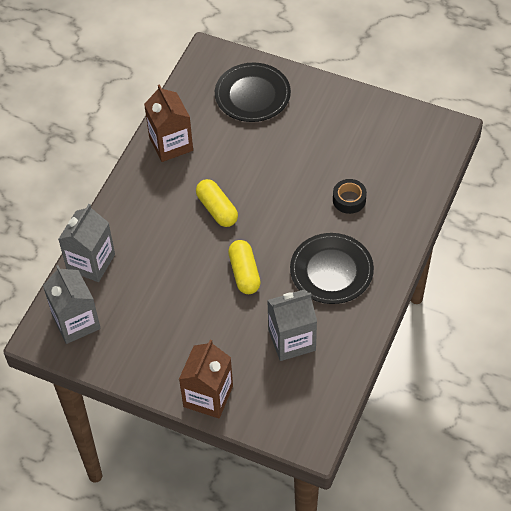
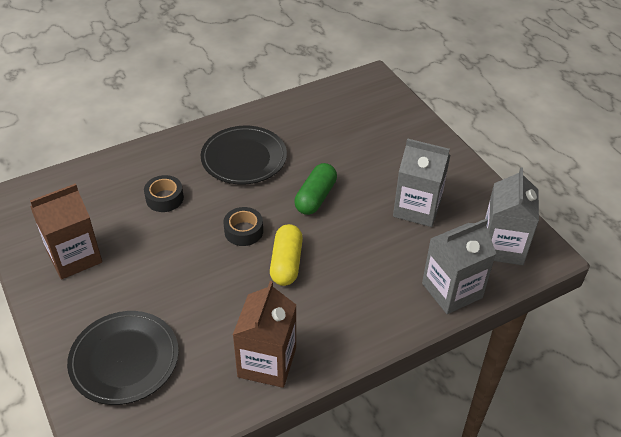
camera: 145 degrees left, 10 degrees down
(208, 396) = (425, 136): brown carton -> brown carton (74, 257)
(244, 273) = (315, 197): yellow capsule -> green capsule
(268, 212) = (243, 231): none -> black tape
(292, 340) = (326, 134): grey carton -> grey carton (417, 208)

